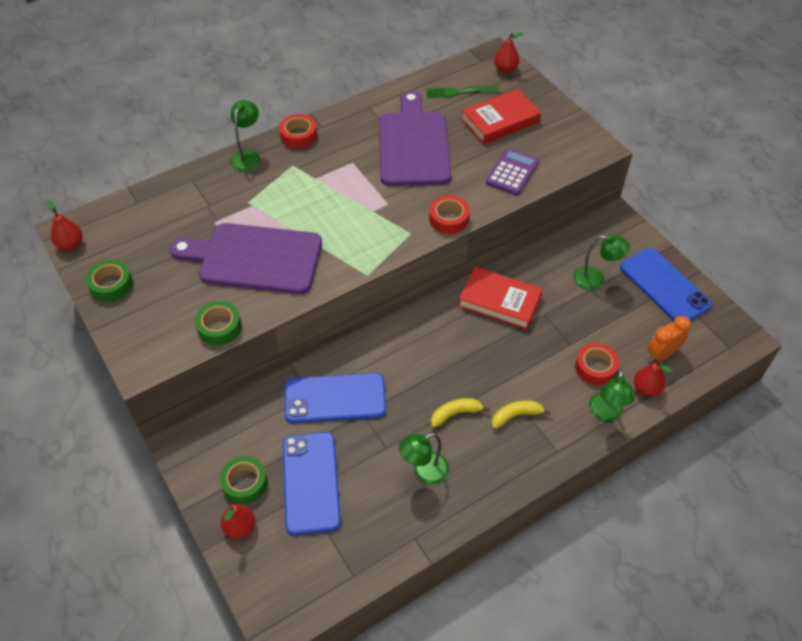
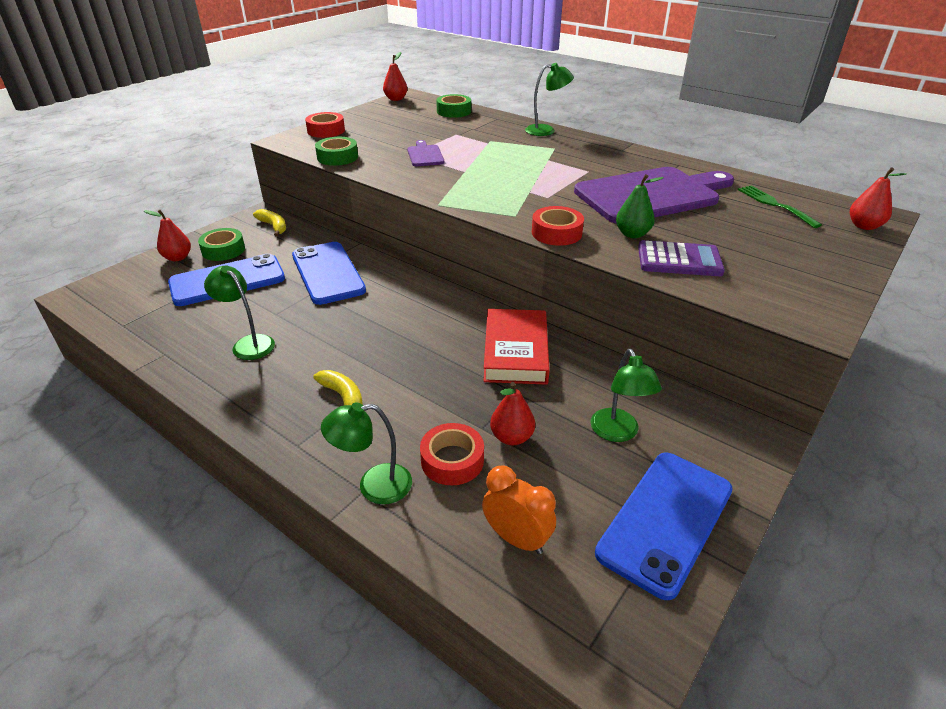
camera: 70 degrees right, 15 degrees down
(111, 285) = (363, 117): green tape -> green tape (454, 111)
(254, 258) = (425, 155): purple cutting board -> purple cutting board, size x0.42
(298, 135) = (596, 143): red tape -> red tape (326, 131)
(455, 413) = (332, 350): yellow banana -> yellow banana (273, 226)
(468, 180) = (632, 234): none -> green pear
(500, 121) = (762, 237): red book -> none
(646, 388) = (438, 528): red pear -> red pear (511, 437)

